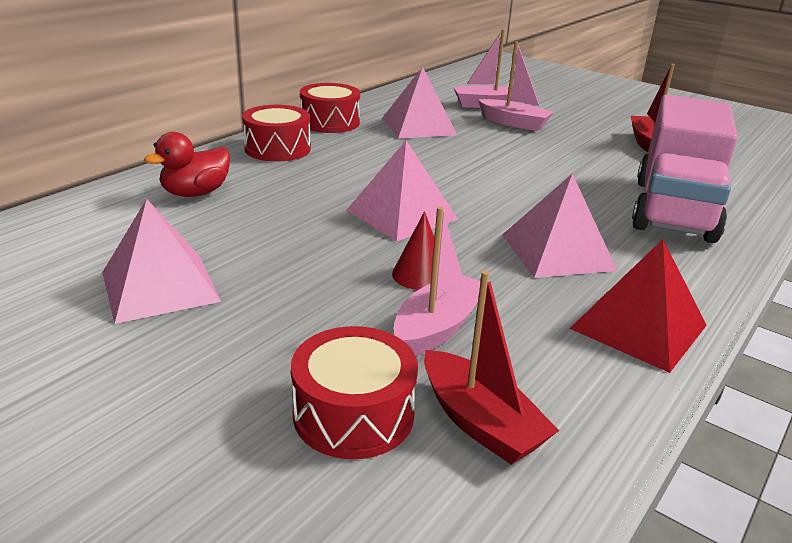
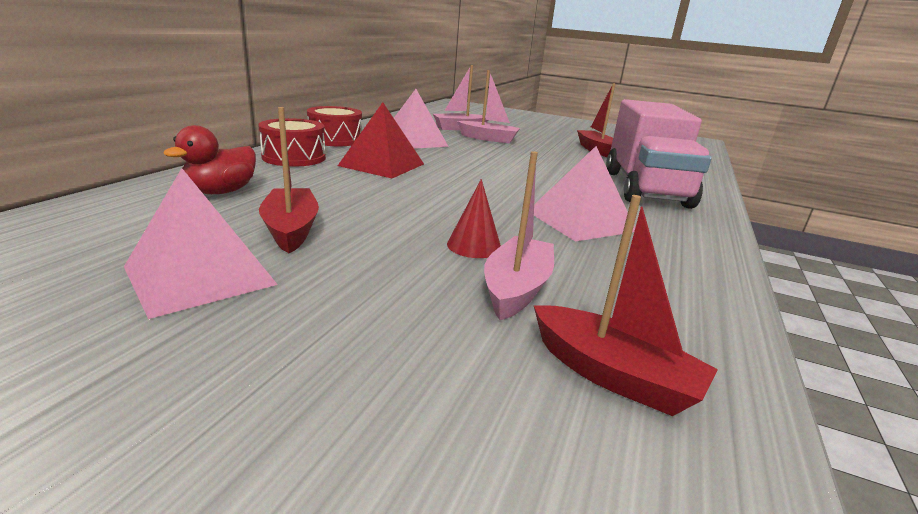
camera: 15 degrees left, 5 degrees down
(248, 243) = (291, 230): none -> red boat
(353, 414) = (477, 385): red drum -> none
(401, 214) = (431, 200): pink pyramid -> none
(638, 326) = (686, 272): red pyramid -> red pyramid (381, 165)

